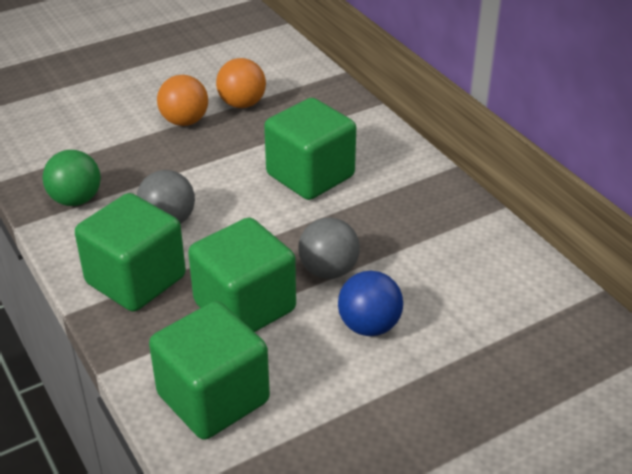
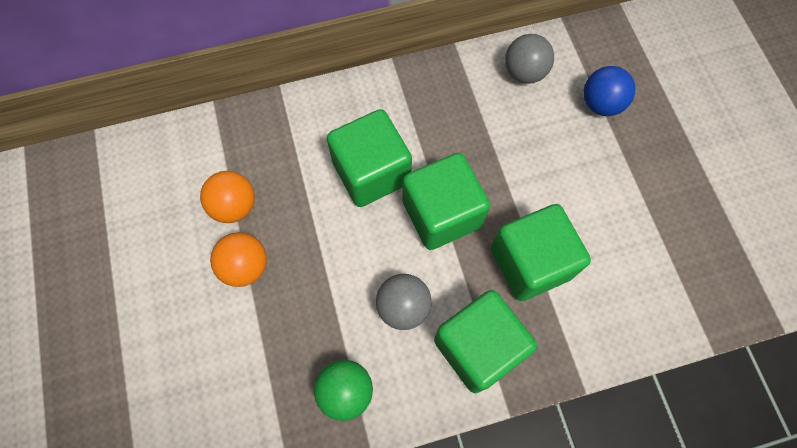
camera: 75 degrees left, 30 degrees up
(213, 398) = (626, 305): green cube -> green cube (441, 214)
(328, 270) = (501, 189): grey ball -> grey ball (524, 72)
(369, 326) = (569, 177): blue ball -> blue ball (601, 104)

